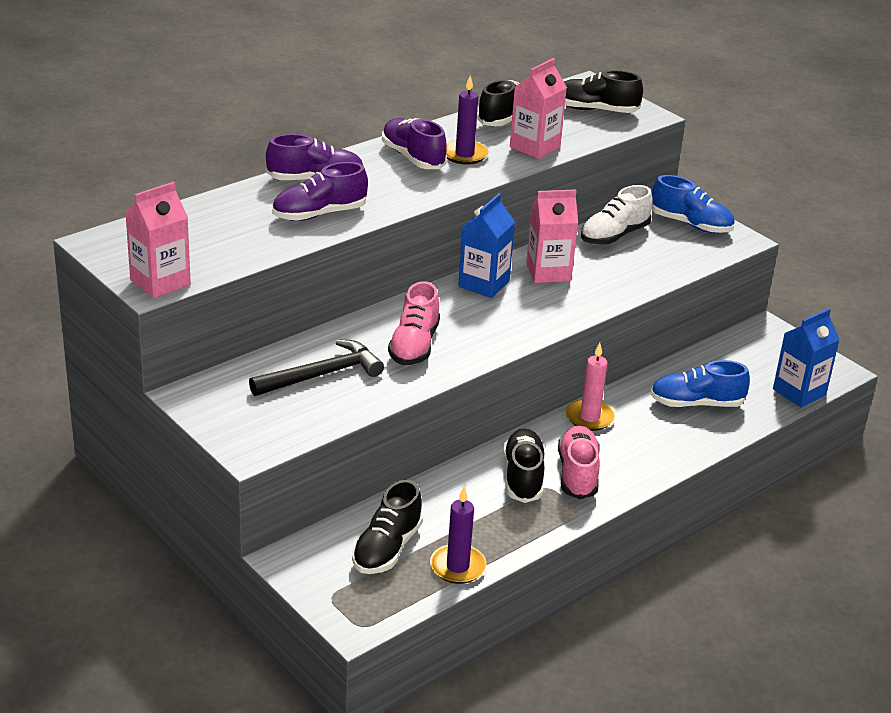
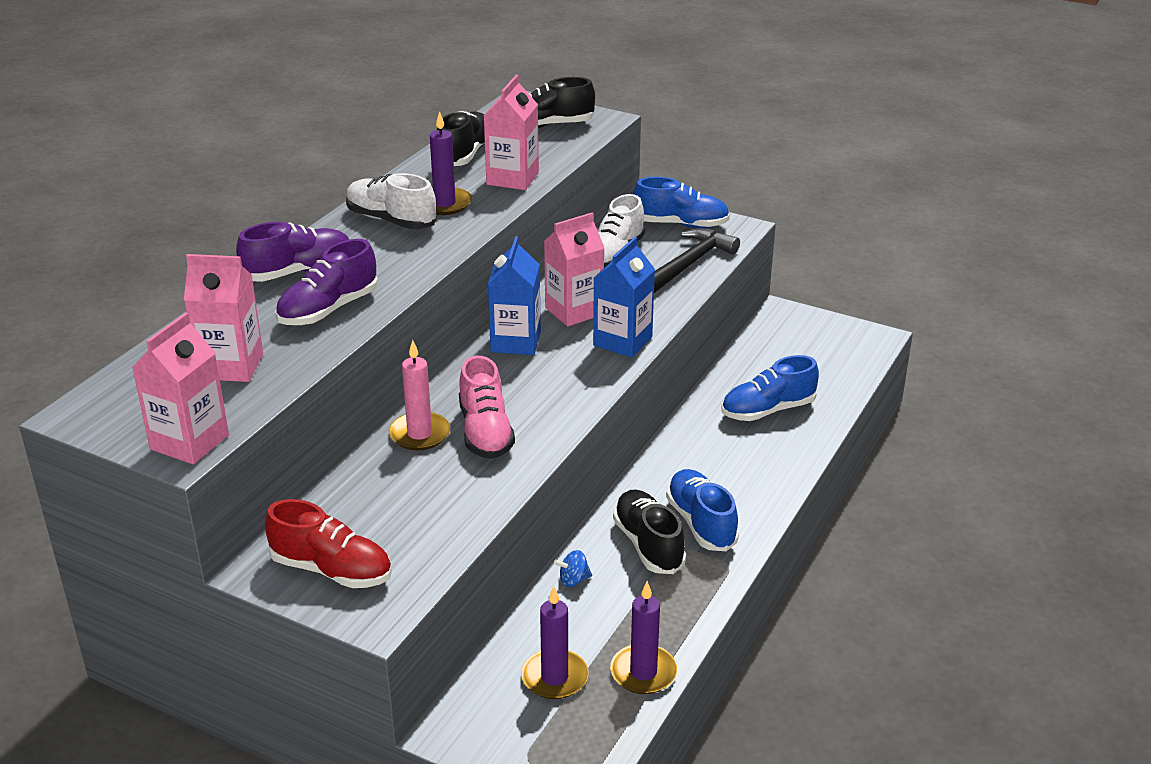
camera: 20 degrees left, 0 degrees up
(222, 237) = (231, 366): none -> pink carton
(237, 410) = (332, 570): none -> red shoe
(322, 375) = (404, 497): black hammer -> black hammer (690, 264)
(387, 548) = (554, 677): black shoe -> purple candle
(413, 157) = (391, 220): purple shoe -> white shoe
(446, 485) = (573, 580): none -> blue spinning top
(577, 474) = (701, 523): pink shoe -> blue shoe
(589, 417) = (674, 457): pink candle -> pink candle (419, 434)
(799, 392) = (854, 370): blue carton -> blue carton (622, 341)

